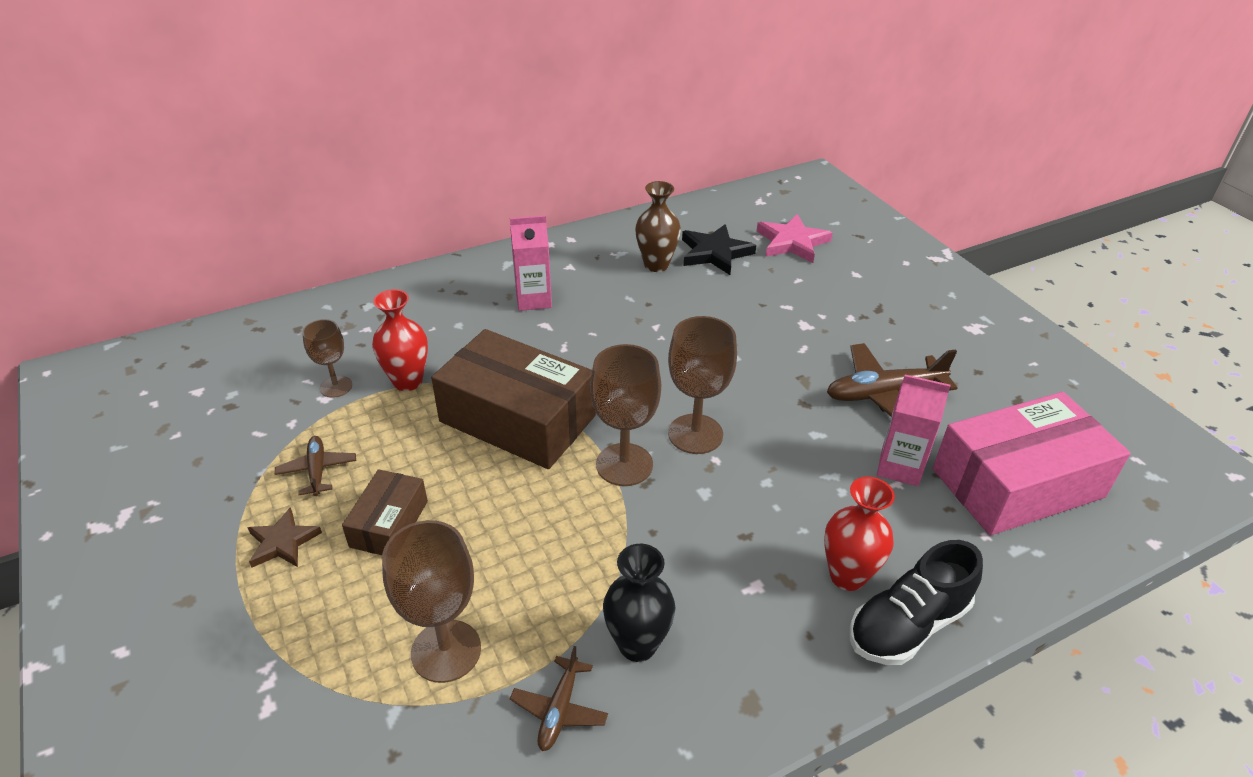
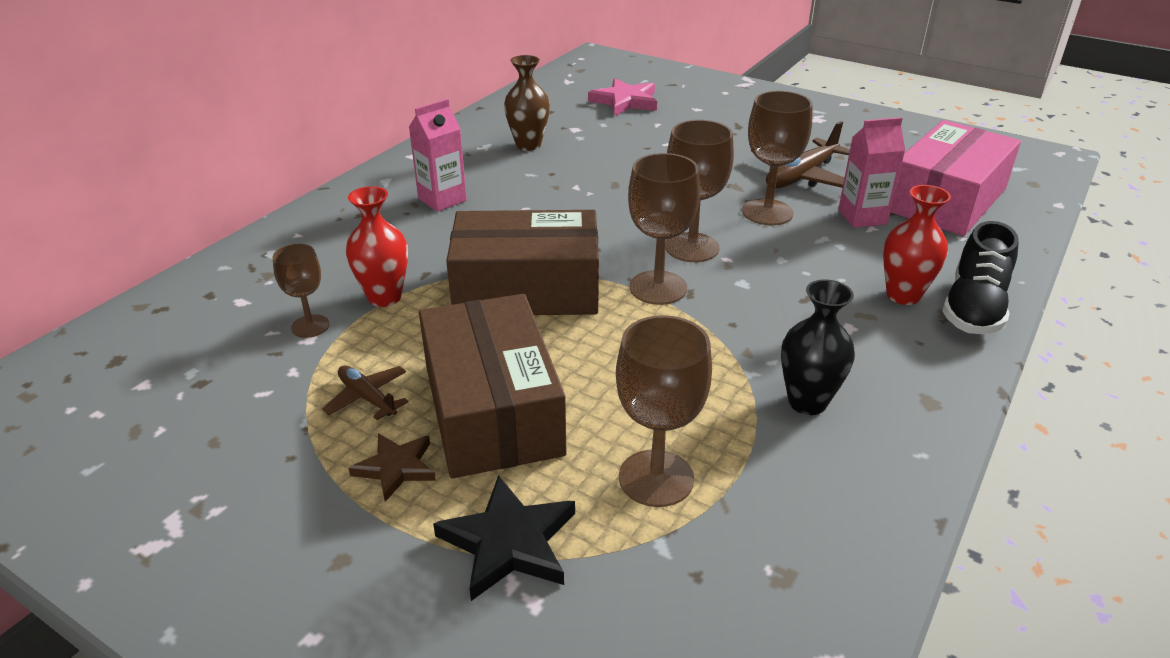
camera: 30 degrees left, 5 degrees down
(389, 524) = (492, 409): brown box -> brown box, size x1.96
(559, 710) = (798, 473): brown plane -> none
(715, 253) = (570, 124): black star -> black star (509, 542)
(806, 423) = (767, 212): none -> brown goblet

